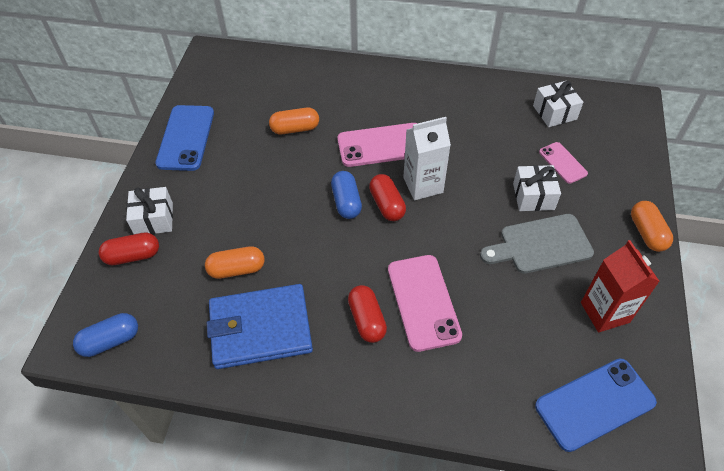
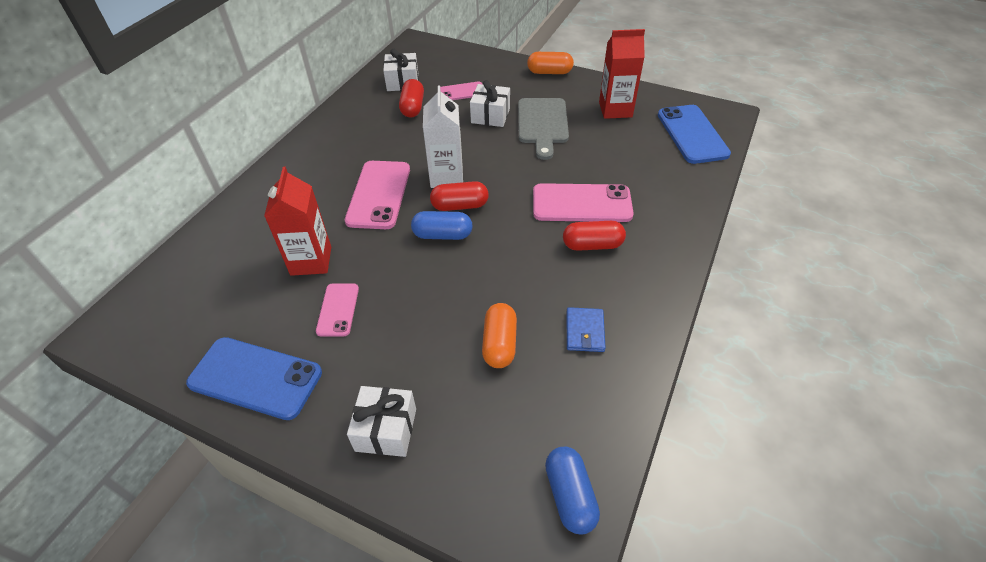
camera: 75 degrees left, 5 degrees down
(133, 256) = (439, 460): red capsule -> red capsule (412, 107)
(251, 160) = (338, 310): none -> pink phone
(260, 329) = (585, 331): blue wallet -> blue wallet, size x0.45
(295, 129) = (311, 261): orange capsule -> red carton

